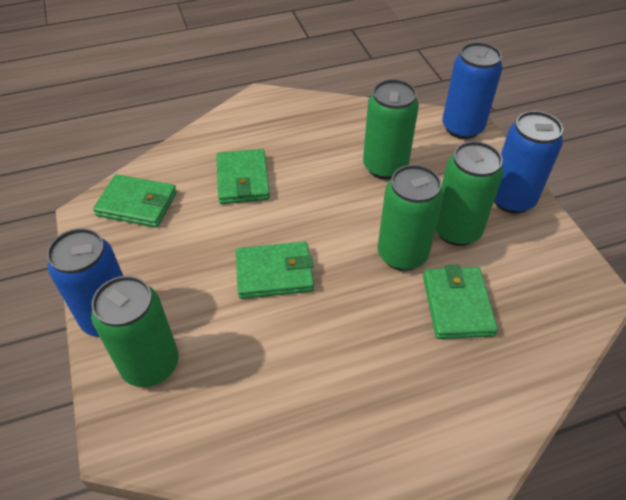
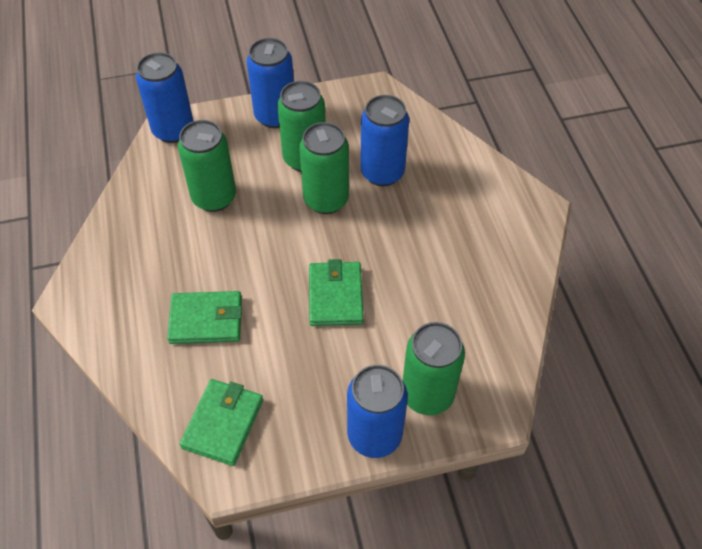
camera: 85 degrees left, 5 degrees up
(457, 305) = (382, 173): green wallet -> blue can

